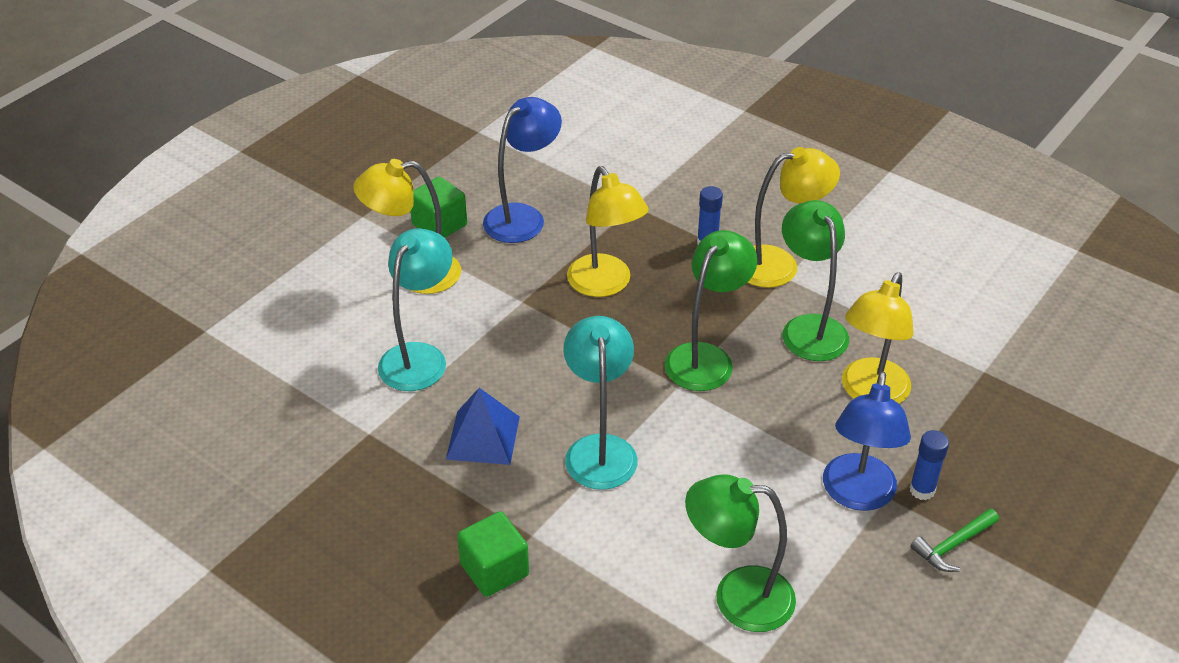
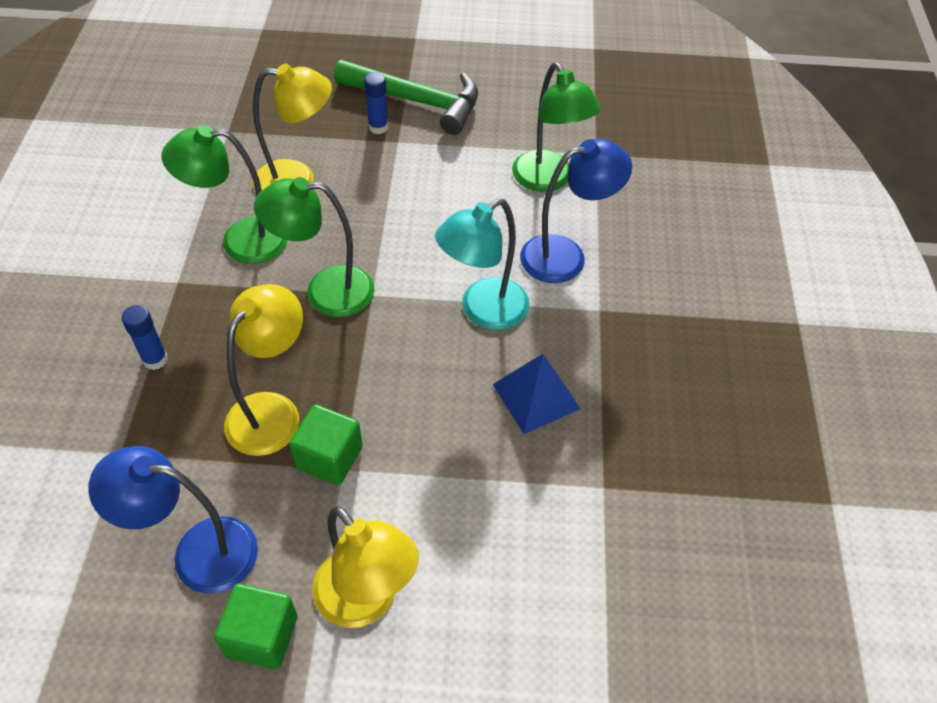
camera: 125 degrees left, 10 degrees up
(419, 357) = (482, 510): turquoise lamp -> none
(494, 569) = (648, 314): green cube -> green cube (329, 457)
(779, 264) = (160, 293): yellow lamp -> none
(809, 328) = (240, 241): green lamp -> green lamp turned 45 degrees clockwise
(857, 495) = (409, 155): blue lamp -> blue lamp (566, 255)
(953, 545) = (416, 101): green hammer -> green hammer, size x2.09

